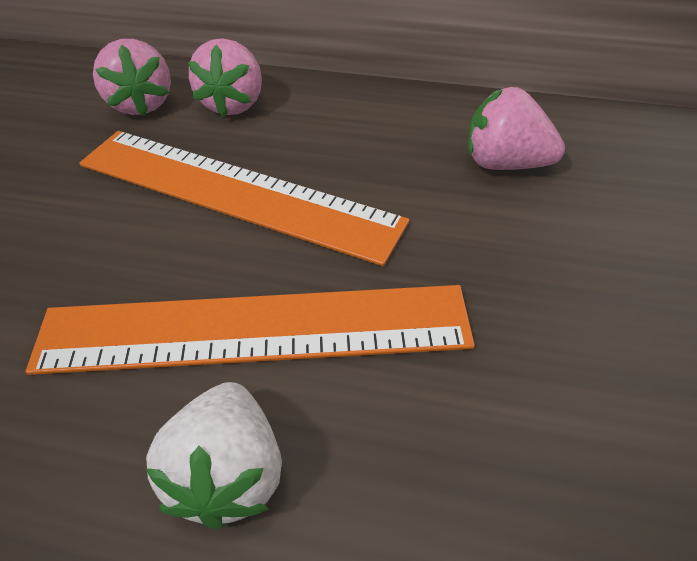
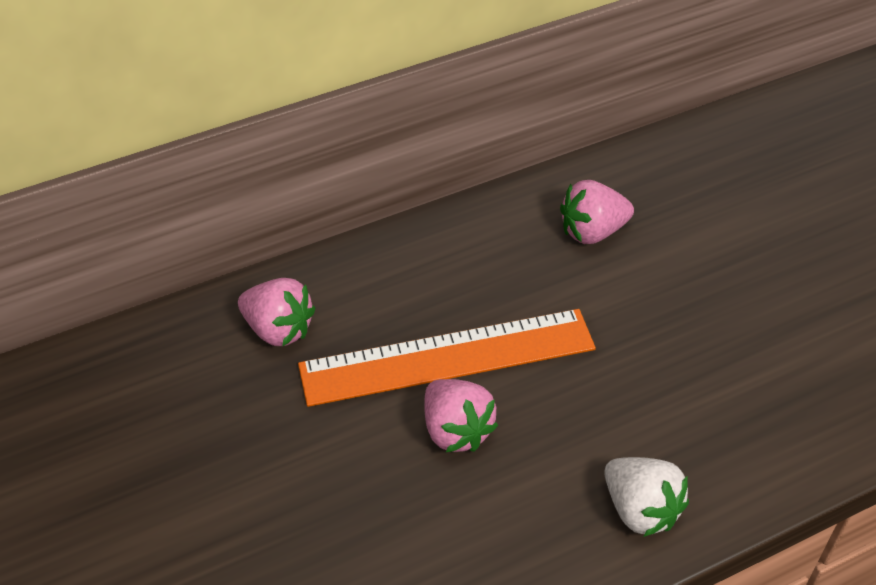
camera: 40 degrees left, 0 degrees up
(233, 104) = (353, 287): pink strawberry -> pink strawberry (456, 430)
(254, 329) = (567, 433): orange ruler -> none

